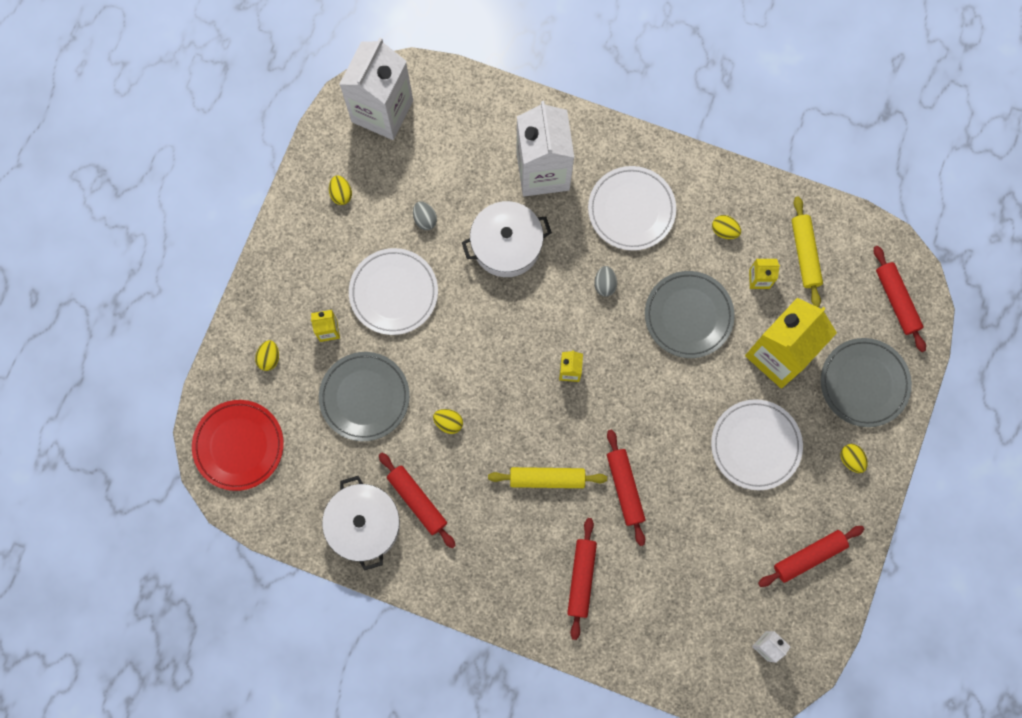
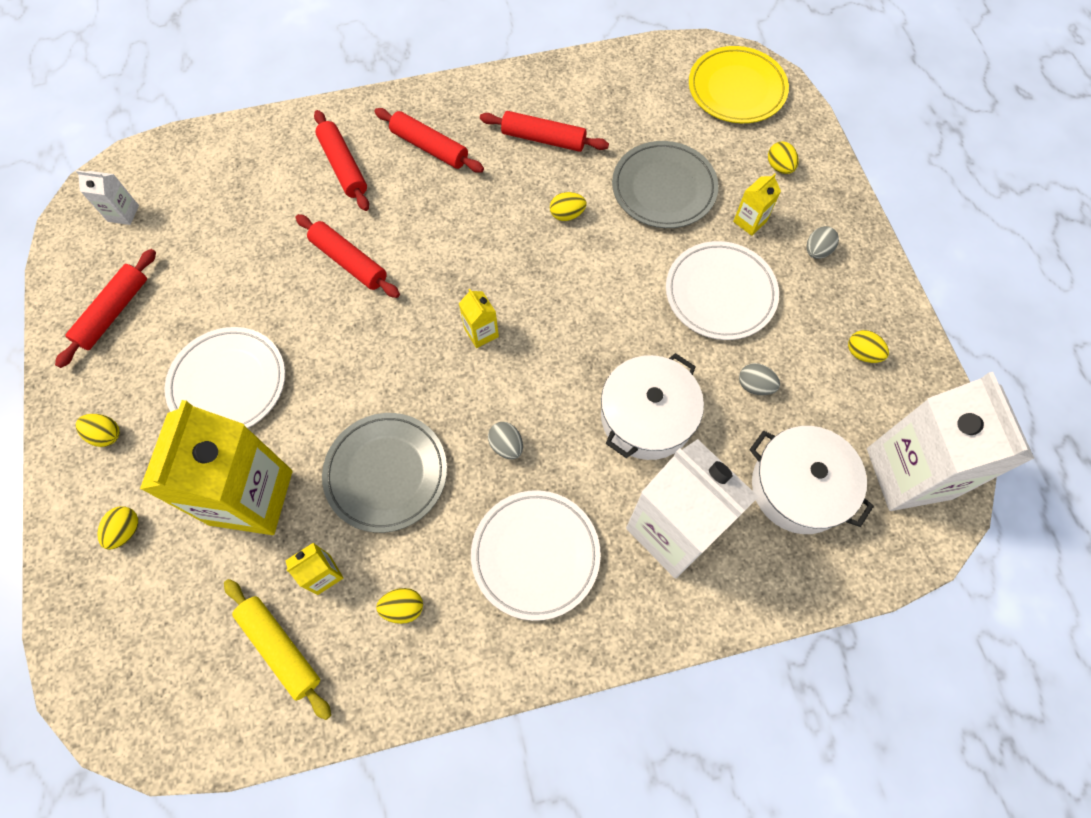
camera: 145 degrees right, 10 degrees down
(239, 445) = (736, 89): red plate -> yellow plate
(304, 278) = (817, 251): none -> grey egg
(364, 524) = (575, 96): white pot -> white pot (799, 487)
(547, 478) = (434, 225): yellow rolling pin -> none
(864, 383) = (126, 531): grey plate -> yellow egg
(896, 300) = (124, 666): red rolling pin -> red rolling pin (429, 147)

